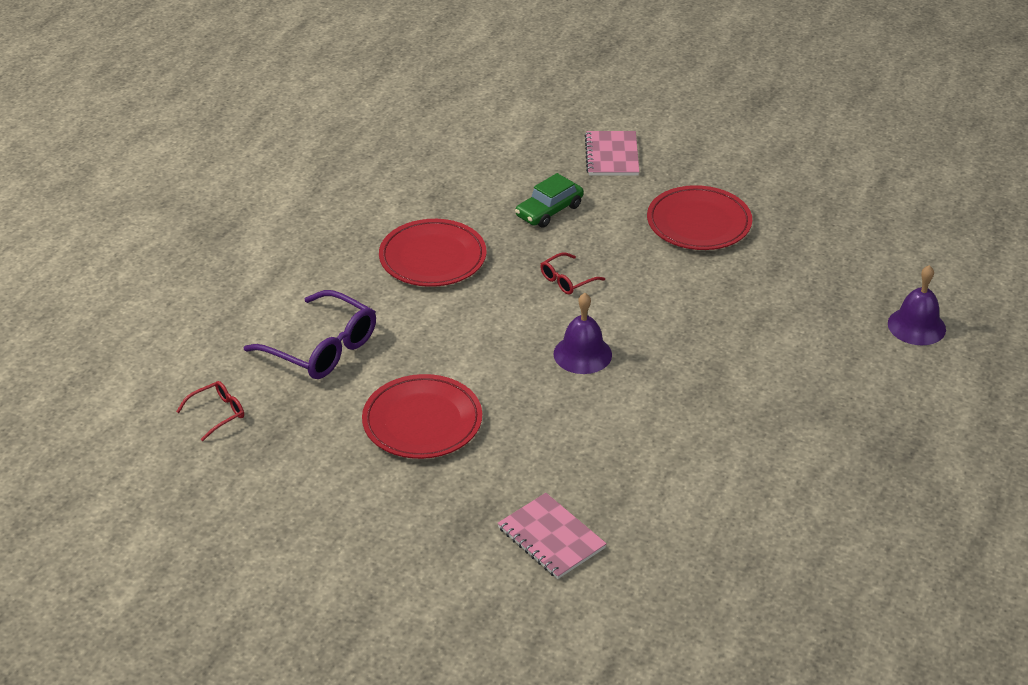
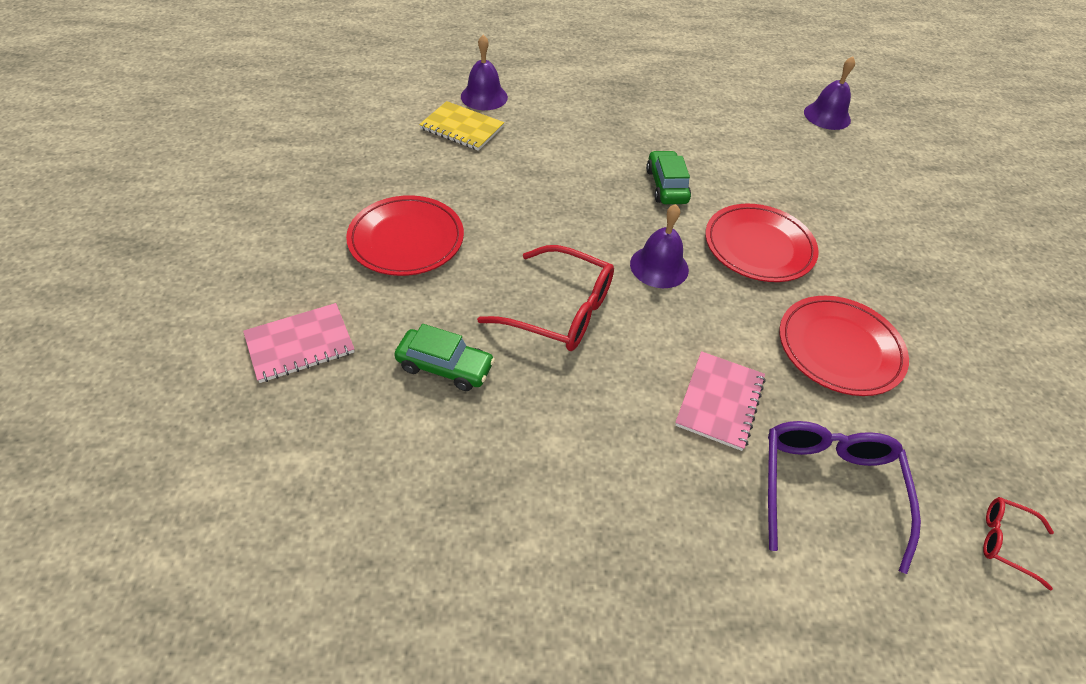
camera: 120 degrees left, 10 degrees up
(432, 258) = (600, 448): red plate -> red plate (758, 247)
(551, 538) = (868, 224): pink notebook -> pink notebook (719, 401)
(566, 280) = (562, 311): red glasses -> red glasses, size x1.96
(693, 406) = (666, 186): none -> green car
(764, 624) = (827, 116): none -> purple bell
(858, 294) = (462, 128): none -> yellow notebook

